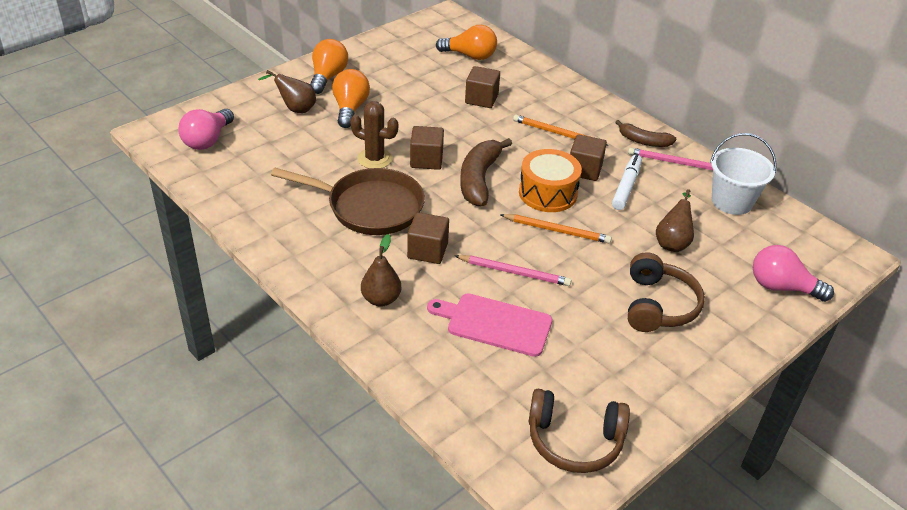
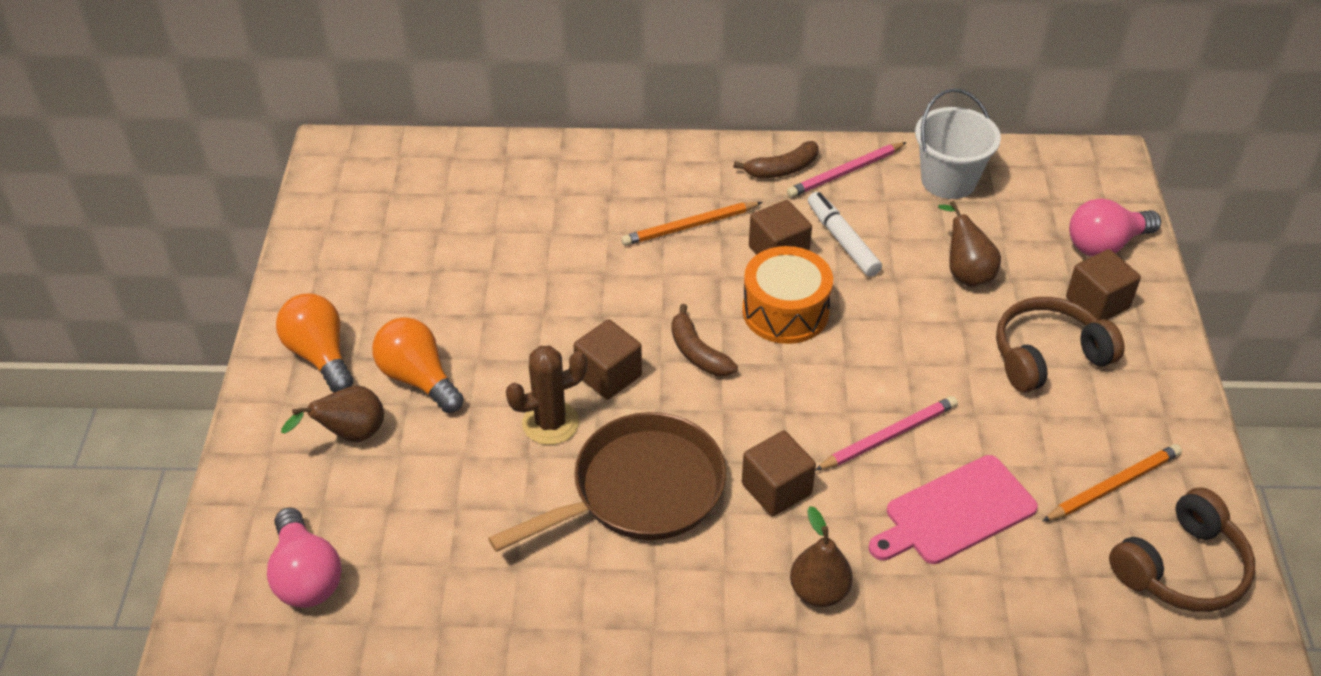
camera: 45 degrees left, 5 degrees up
(470, 56) = (449, 192): orange light bulb -> none
(479, 179) = (697, 352): brown banana -> brown banana, size x0.62
(481, 99) = (548, 243): brown cube -> brown cube (1097, 303)
(557, 230) = (855, 350): orange pencil -> orange pencil (1113, 485)
(658, 305) = (1048, 356): brown headphones -> brown headphones turned 75 degrees counterclockwise

